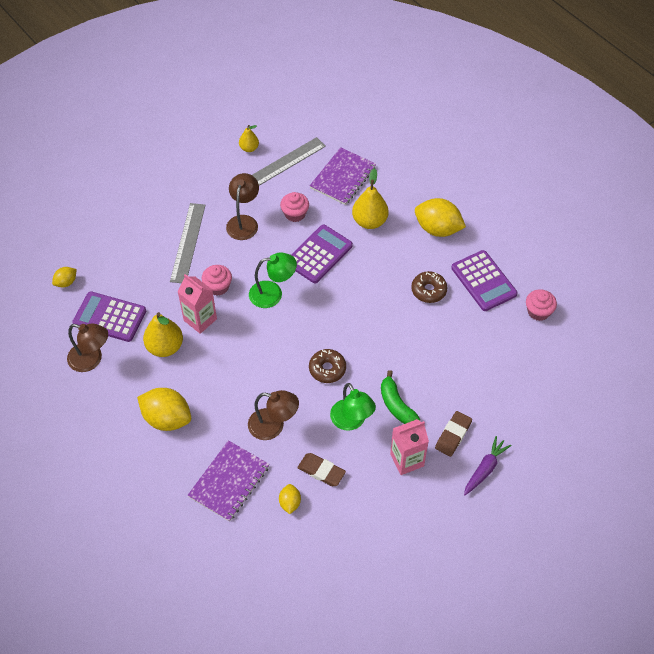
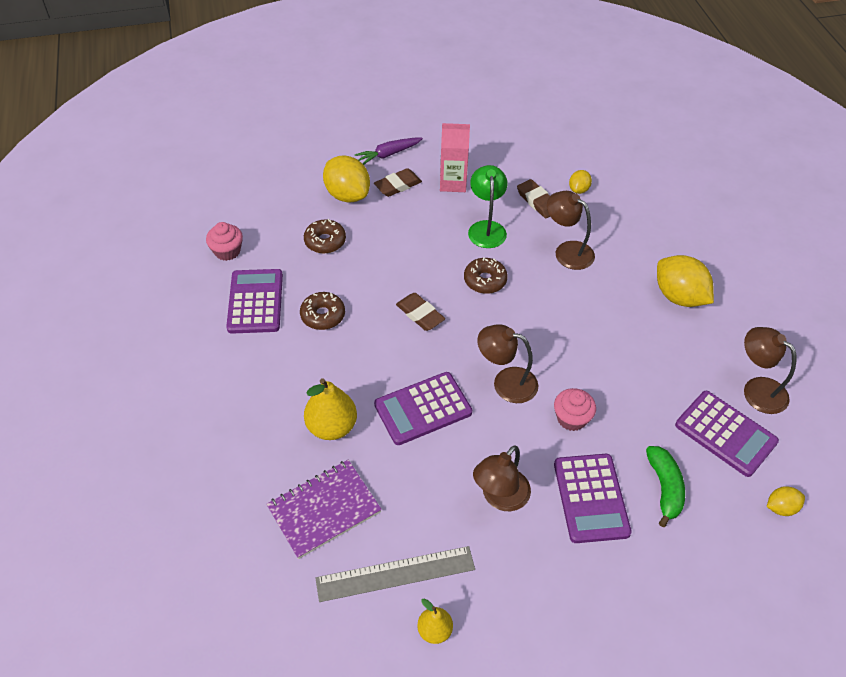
camera: 155 degrees left, 5 degrees down
(165, 347) = (662, 370): yellow pear -> none
(188, 242) = (591, 498): grey ruler -> purple calculator
(200, 319) = (608, 386): pink carton -> none
(229, 481) = (630, 223): purple notebook -> none
(273, 294) = (506, 382): green lamp -> brown lamp
(295, 214) = (423, 480): pink cupcake -> none
(360, 320) = (420, 314): none -> brown eraser
(396, 405) = (434, 225): green banana -> green banana (664, 488)
(437, 229) = (256, 381): yellow lemon -> yellow lemon (347, 195)
(472, 352) = (325, 241): none -> brown donut

